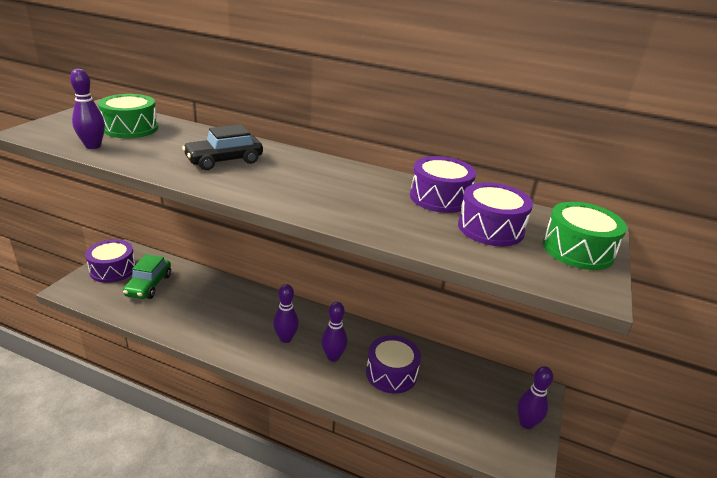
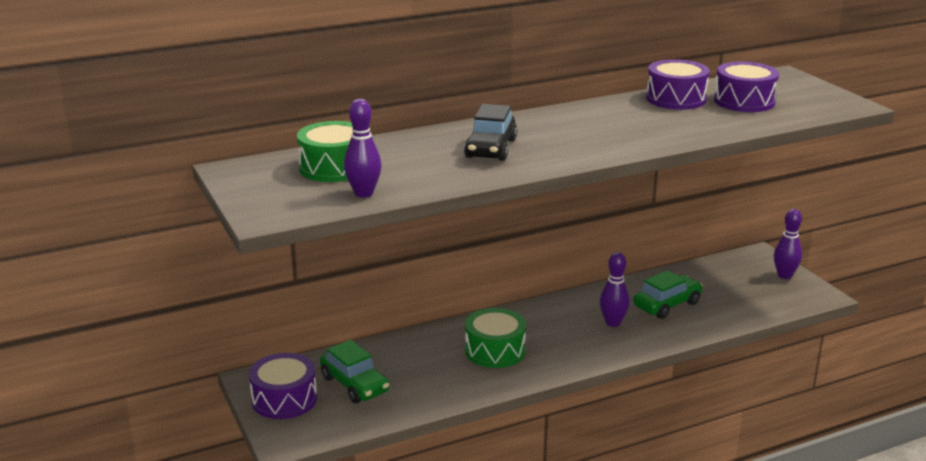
camera: 45 degrees left, 5 degrees down
(285, 338) = (557, 336): purple bowling pin -> none
(391, 373) = (667, 305): purple drum -> green car
(577, 250) = (803, 90): green drum -> green drum (495, 351)

